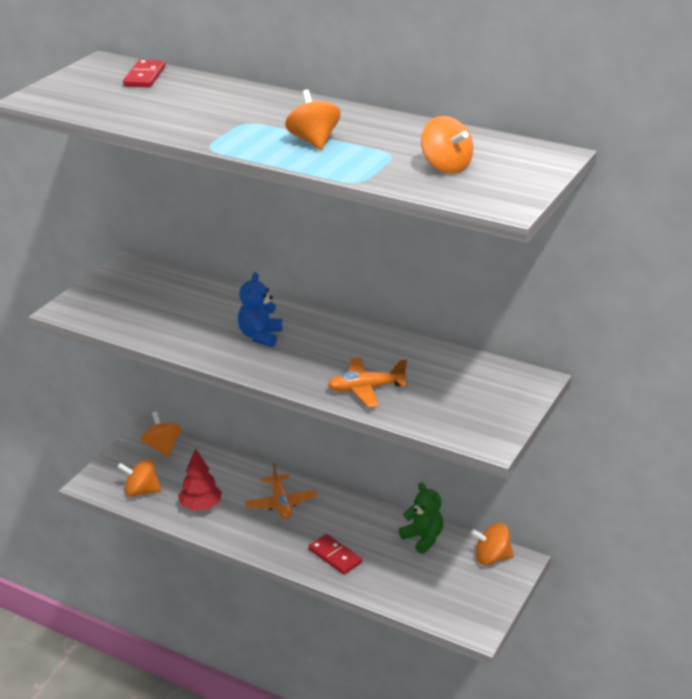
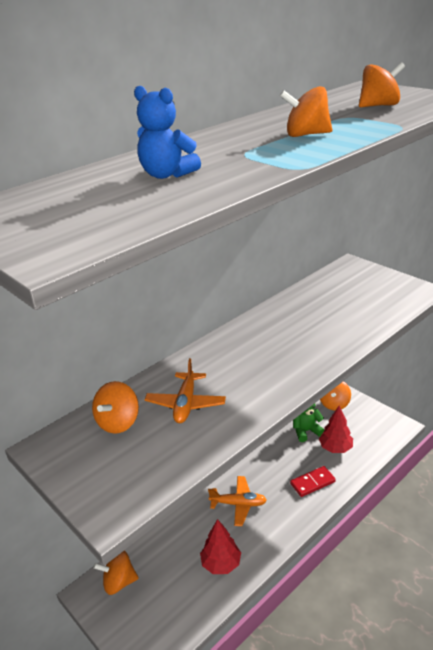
camera: 70 degrees left, 0 degrees up
(141, 491) = (179, 612): orange spinning top -> orange spinning top (118, 422)
(144, 76) = (59, 191): red domino -> none
(260, 336) = (243, 371): blue teddy bear -> blue teddy bear (167, 175)
(366, 389) = (344, 329): orange plane -> orange plane (186, 404)
(403, 569) = (335, 448): none -> red tree

